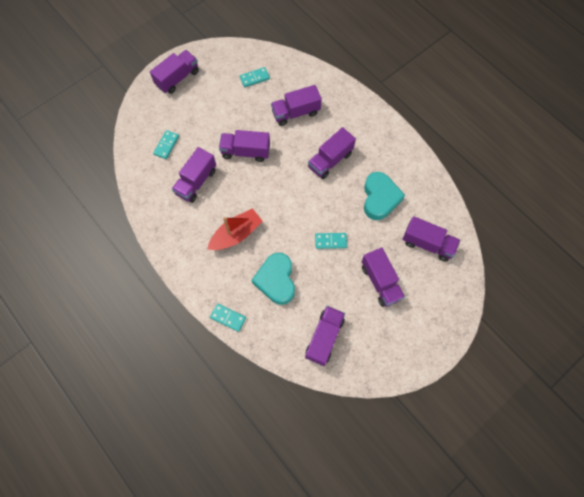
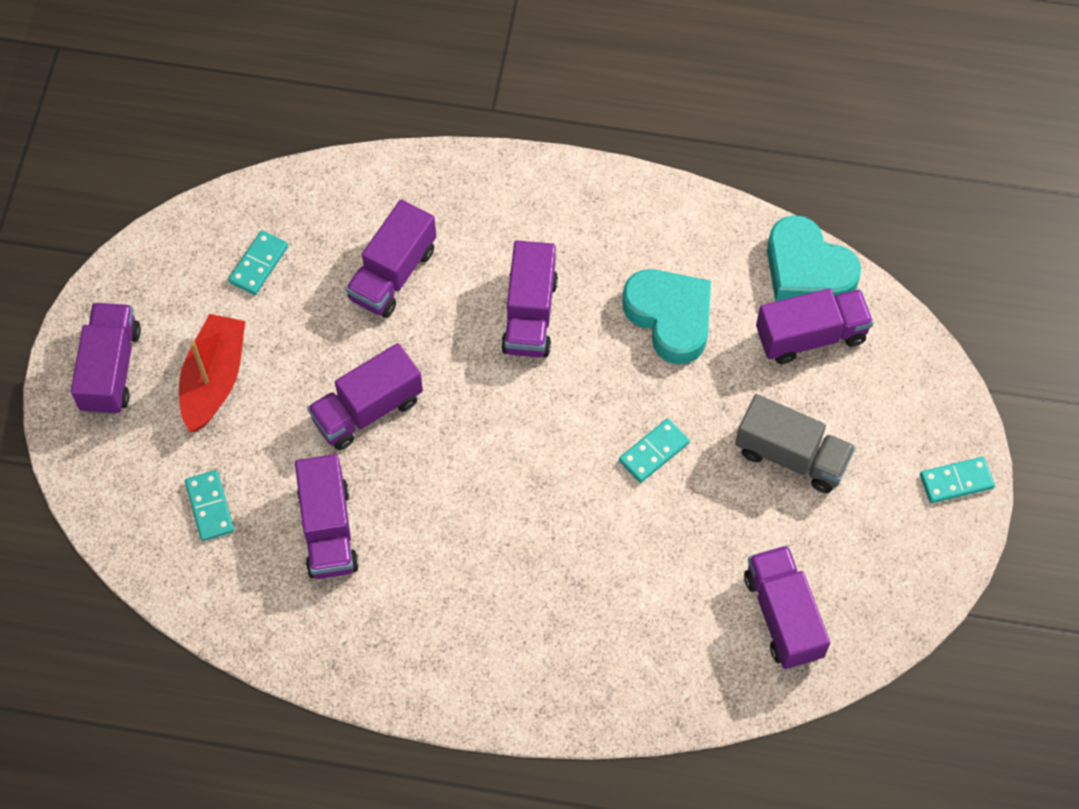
camera: 40 degrees left, 5 degrees down
(228, 318) = (600, 711): turquoise domino -> turquoise domino (956, 481)
(236, 234) = (485, 565): red boat -> red boat (214, 379)
(276, 280) = (623, 587): turquoise heart -> turquoise heart (807, 270)
(380, 282) = (791, 456): purple truck -> grey truck

